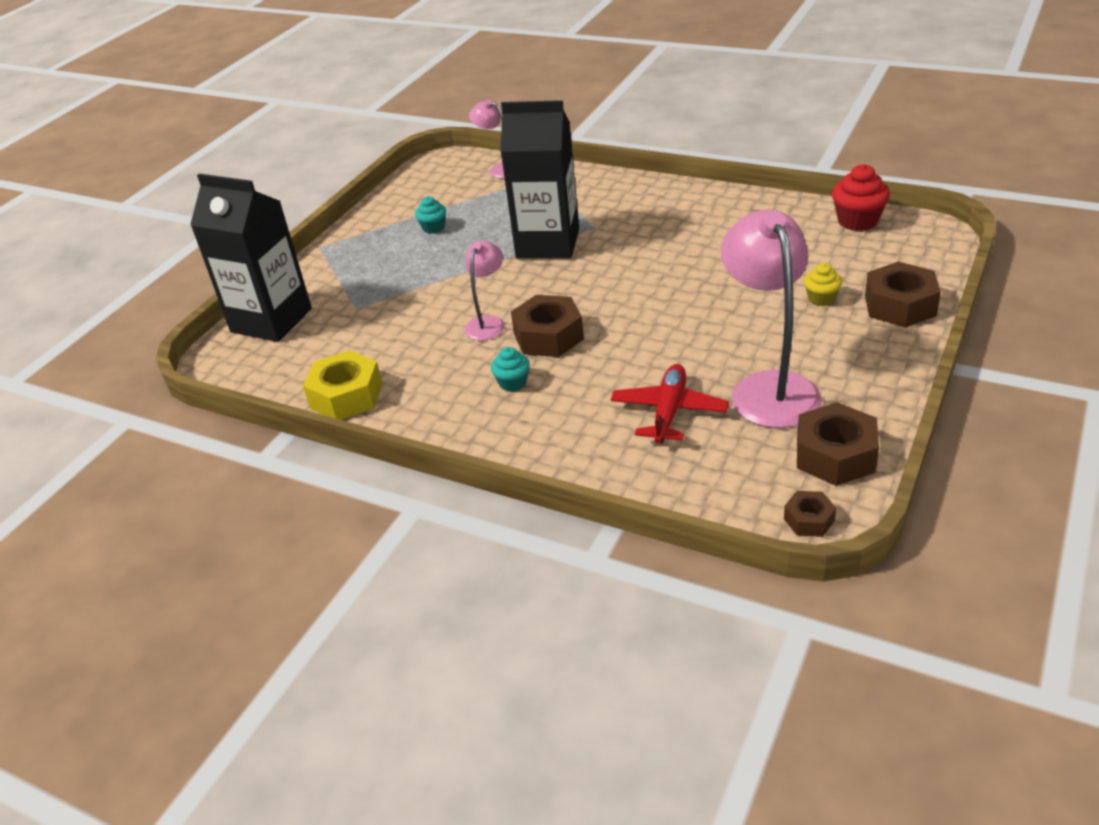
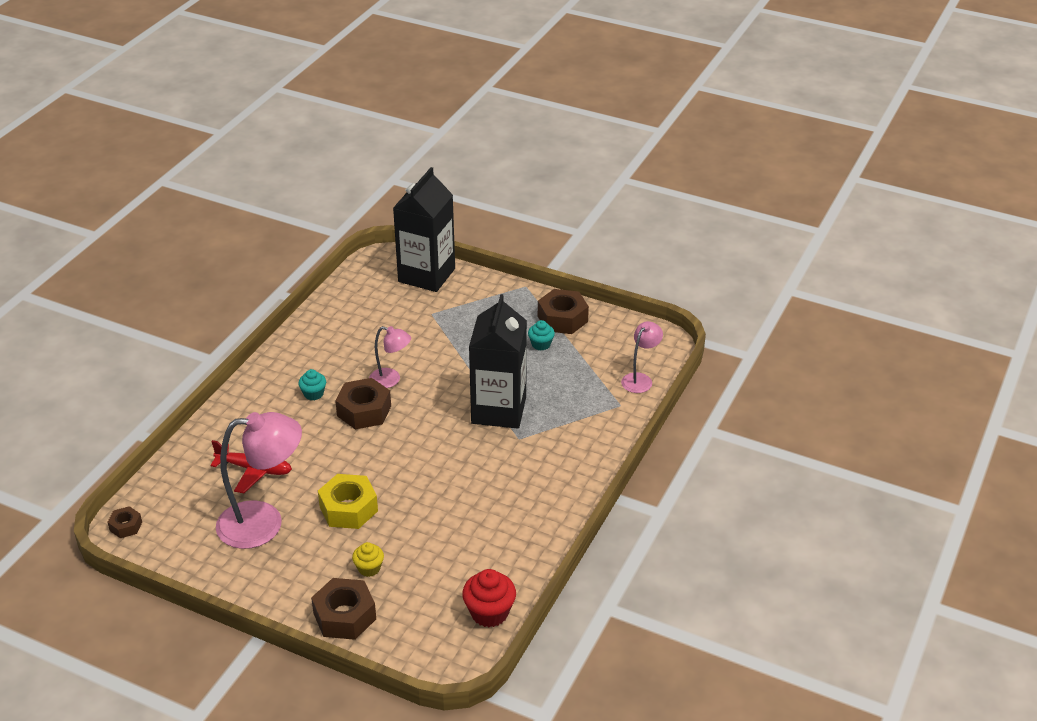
camera: 85 degrees right, 0 degrees up
(346, 396) = (325, 319): yellow nut -> yellow nut (348, 509)
(835, 455) = (180, 548): brown nut -> brown nut (562, 319)

